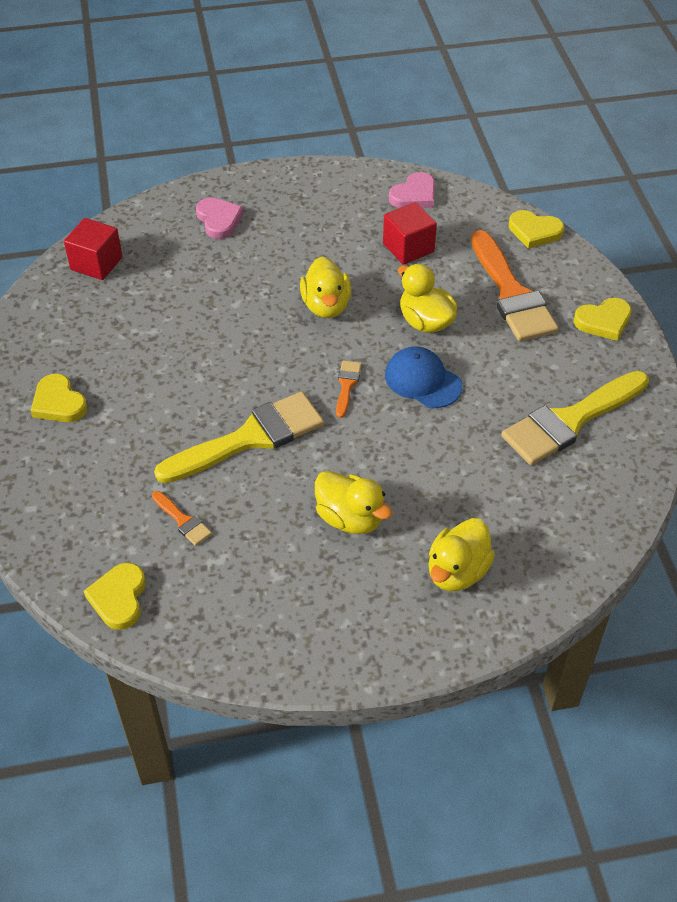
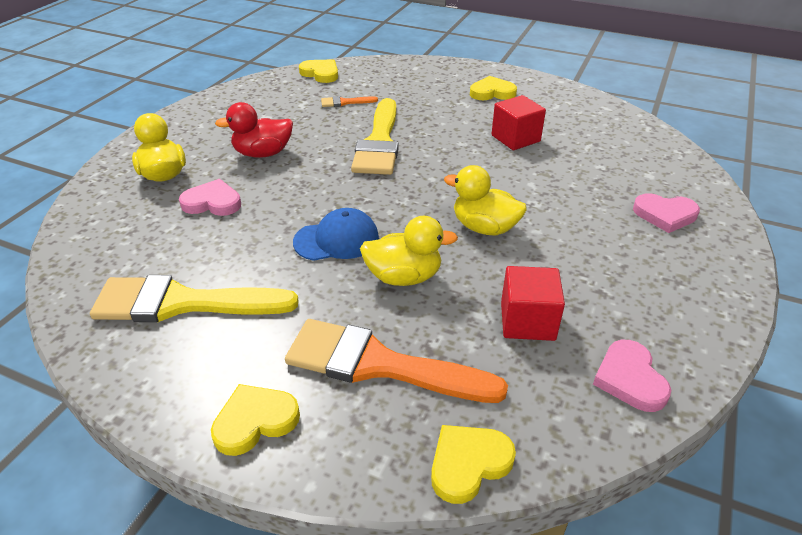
camera: 125 degrees right, 10 degrees down
(96, 263) = (638, 140): red cube -> red cube (515, 138)
(347, 385) = (378, 200): orange brush -> none
(350, 518) = (263, 153): yellow duck -> red duck
(457, 495) = (212, 202): none -> pink heart
(570, 420) = (183, 303): yellow brush -> yellow brush turned 90 degrees counterclockwise
(603, 321) = (255, 421): yellow heart -> yellow heart turned 45 degrees clockwise

